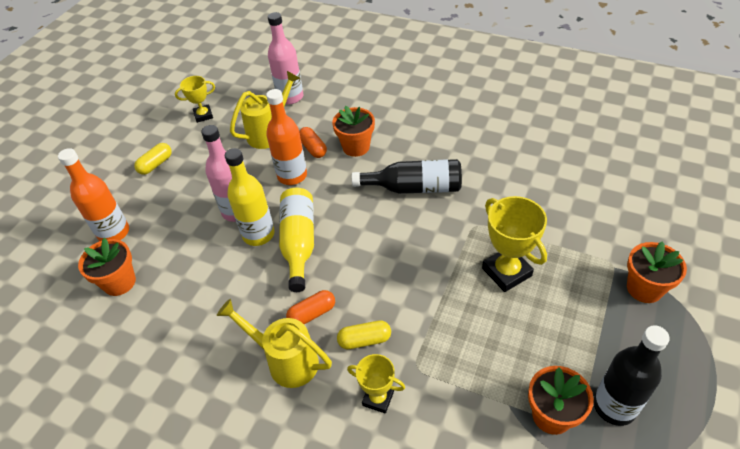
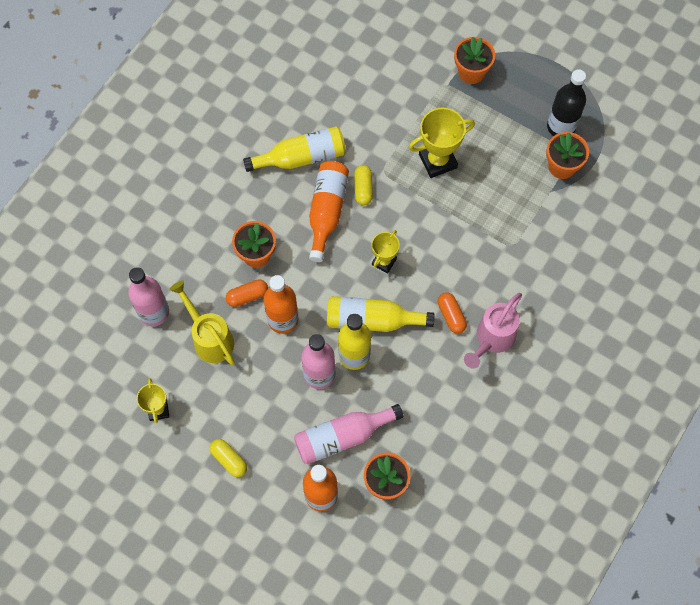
camera: 85 degrees left, 20 degrees up
(171, 239) = (342, 437): none -> pink bottle
(286, 361) = (492, 339): yellow watering can -> pink watering can
(364, 340) = (483, 278): yellow capsule -> yellow capsule (363, 189)
(378, 398) = (533, 276): yellow trophy -> yellow trophy (384, 262)
(414, 188) = (327, 211): black bottle -> orange bottle
(468, 159) = (301, 157): none -> yellow bottle

